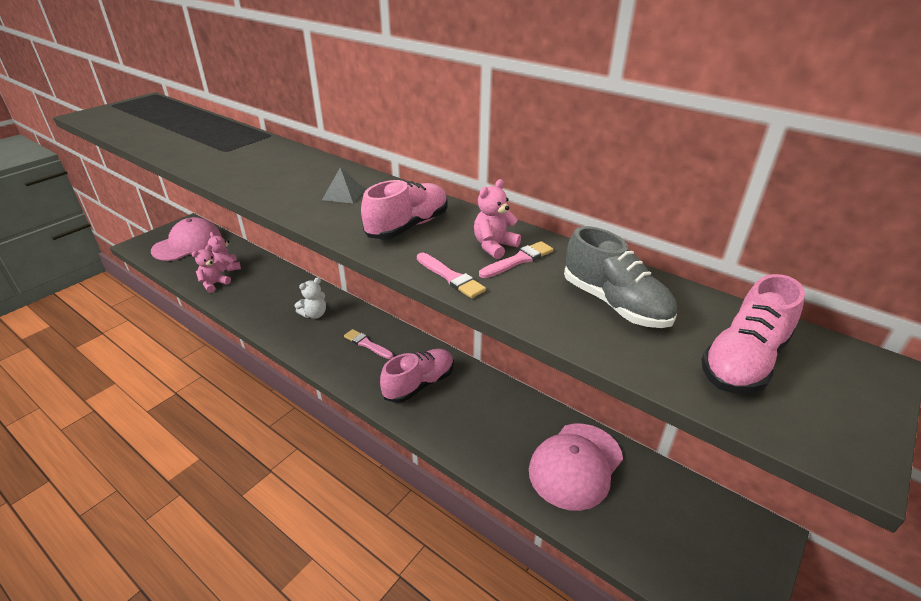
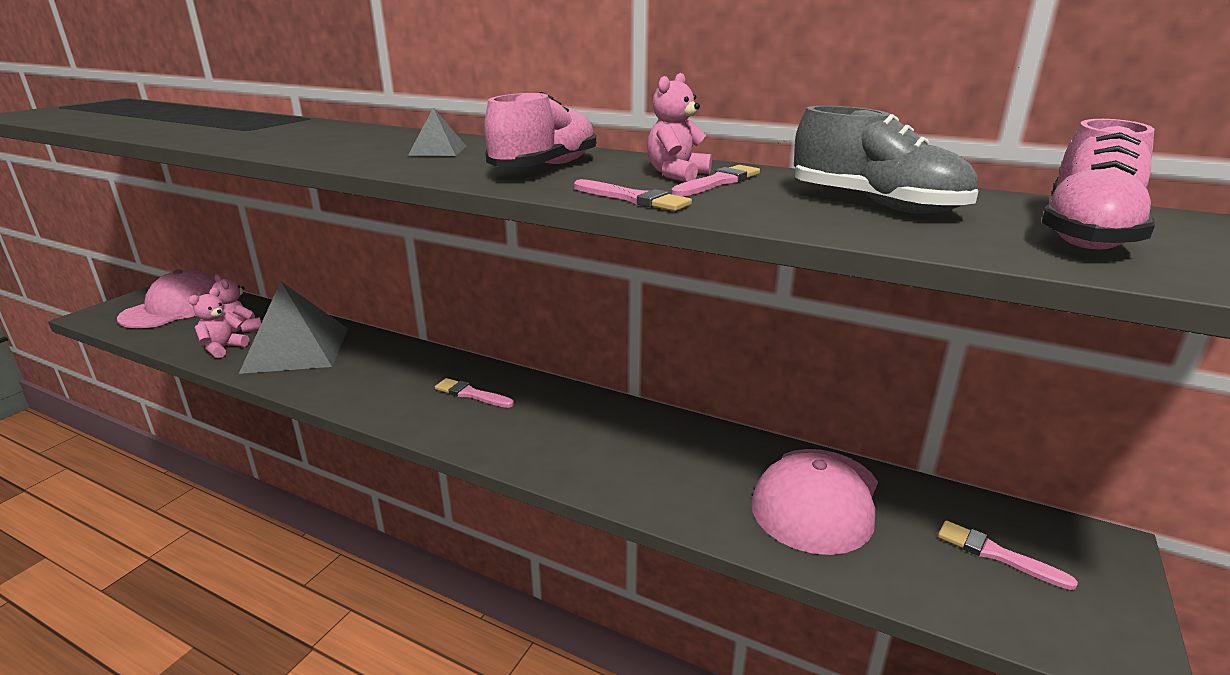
camera: 10 degrees left, 10 degrees down
(260, 290) = (297, 349): none -> grey pyramid
(314, 314) = (384, 368): white teddy bear -> none
(419, 384) = (561, 431): pink shoe -> none
(684, 529) = (997, 554): none -> pink brush

